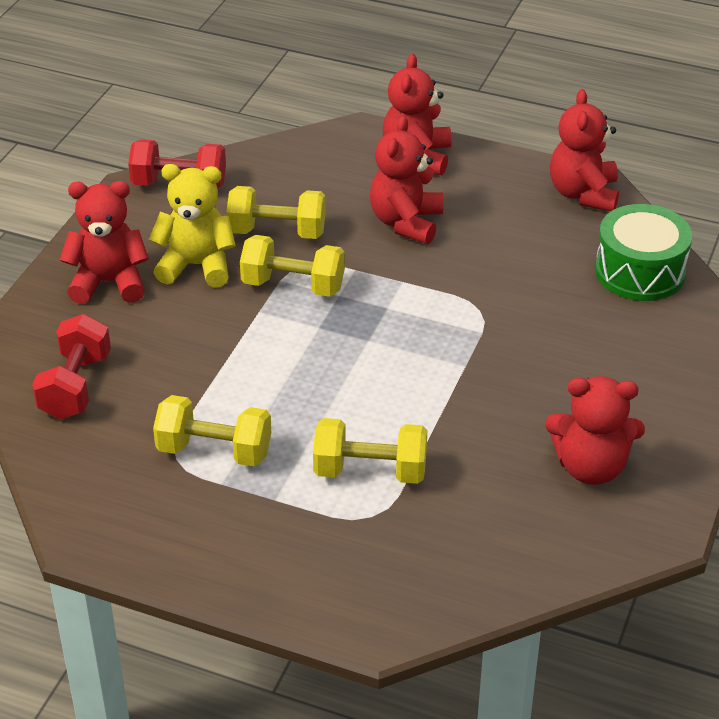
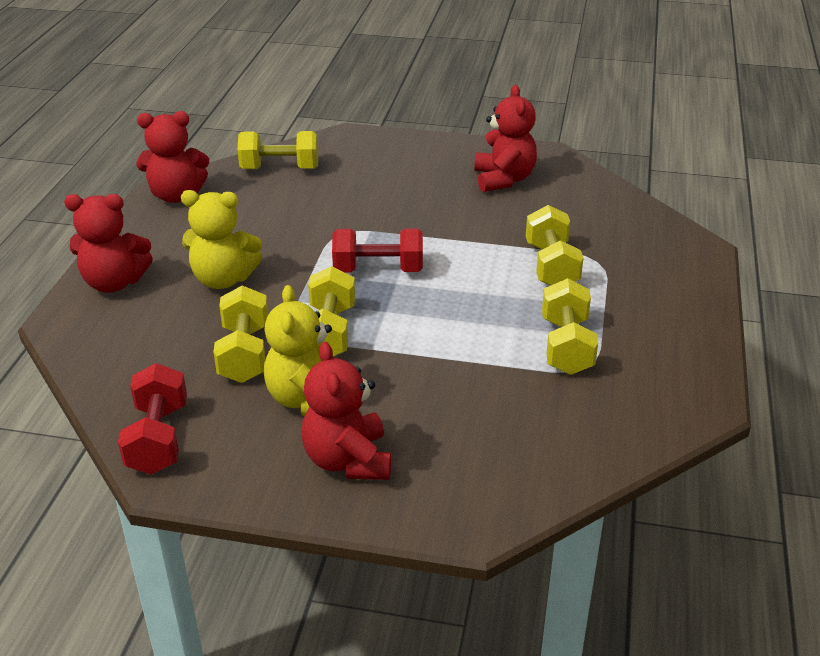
camera: 100 degrees left, 5 degrees down
(75, 386) = (519, 450): red dumbbell -> red dumbbell (378, 270)
(406, 223) = (223, 279): red teddy bear -> yellow teddy bear
(640, 271) = (280, 168): green drum -> yellow dumbbell

